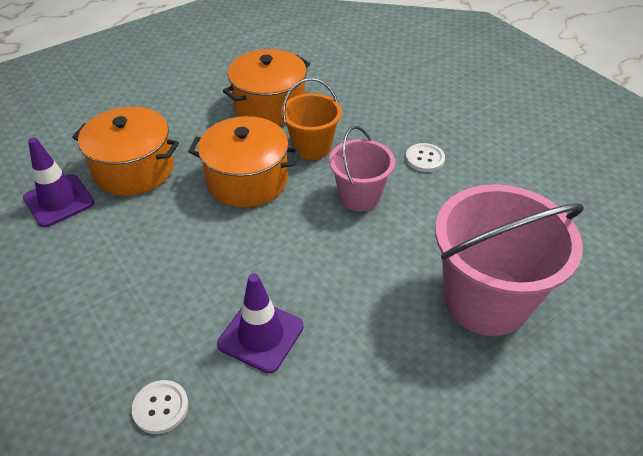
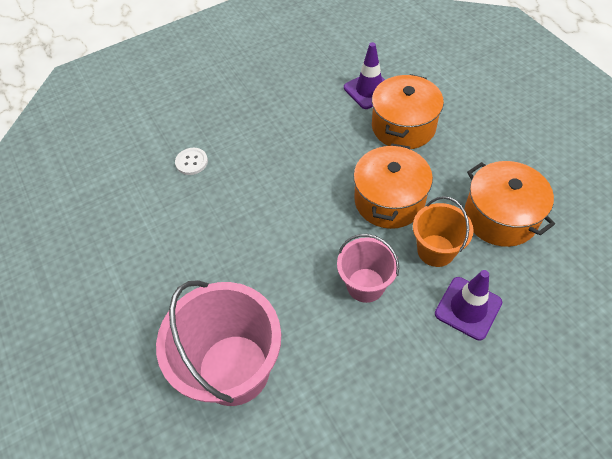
camera: 100 degrees right, 10 degrees up
(261, 335) = (231, 210): purple traffic cone -> purple traffic cone (468, 308)
(424, 159) = (420, 352): white button -> none

